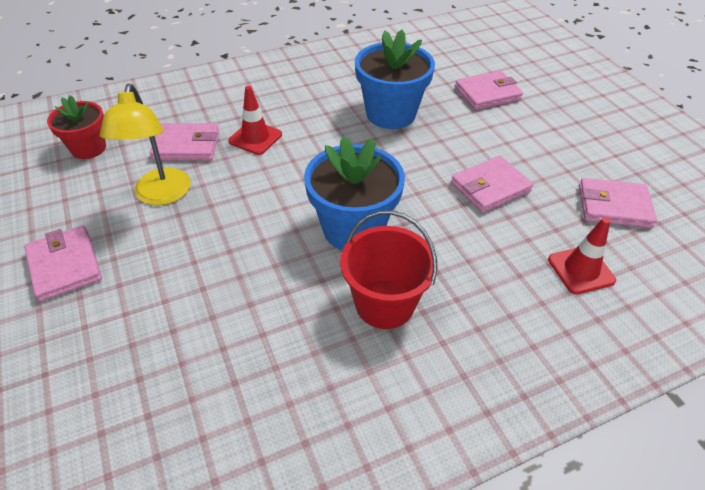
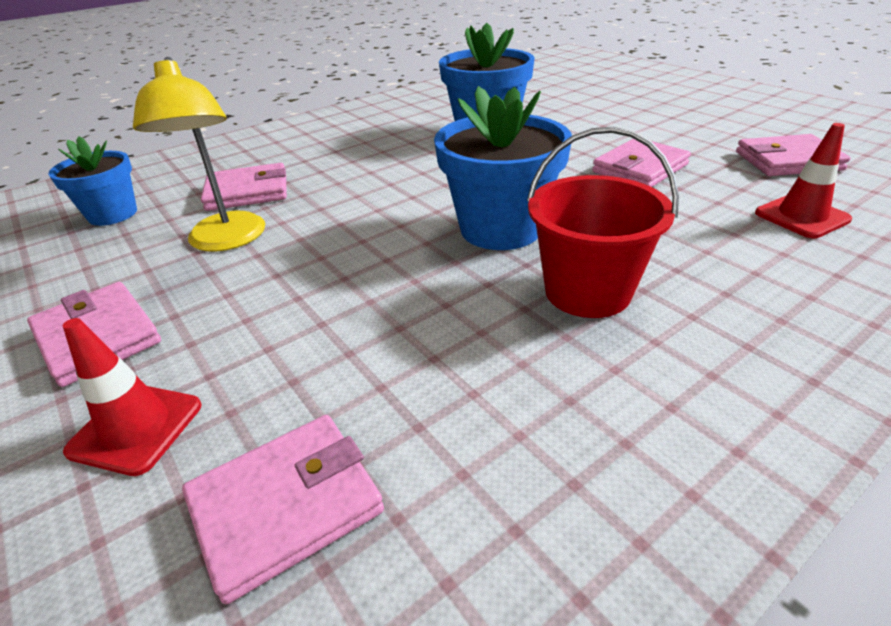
camera: 10 degrees left, 10 degrees down
(88, 148) = (113, 214): red flower pot -> blue flower pot
(255, 138) = (334, 173): red traffic cone -> red traffic cone (136, 428)
(487, 94) = (582, 104): pink wallet -> pink wallet (286, 506)

